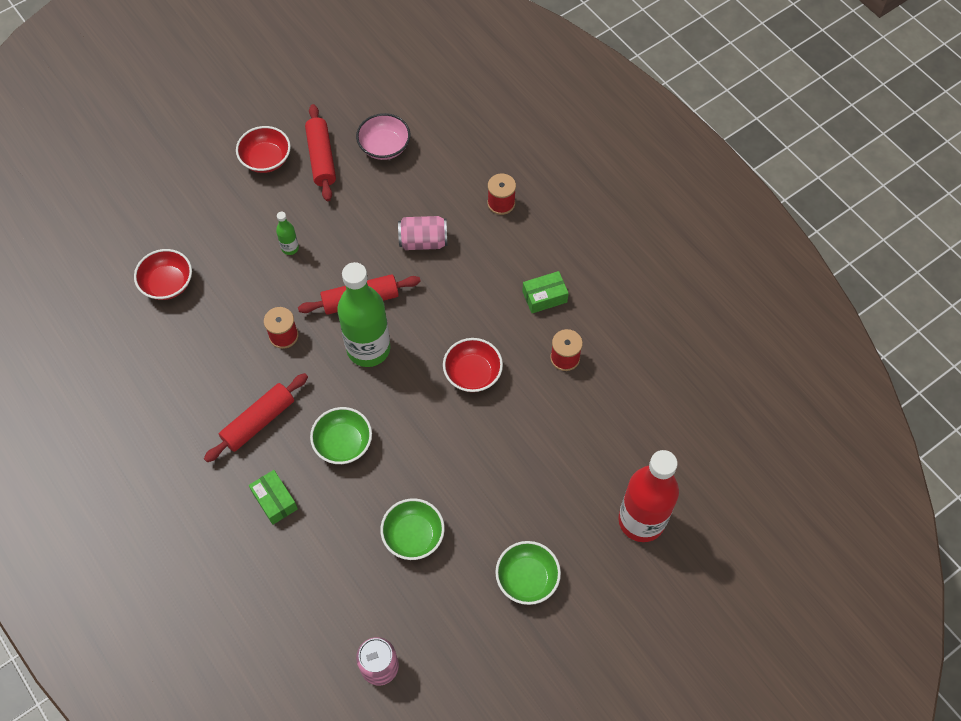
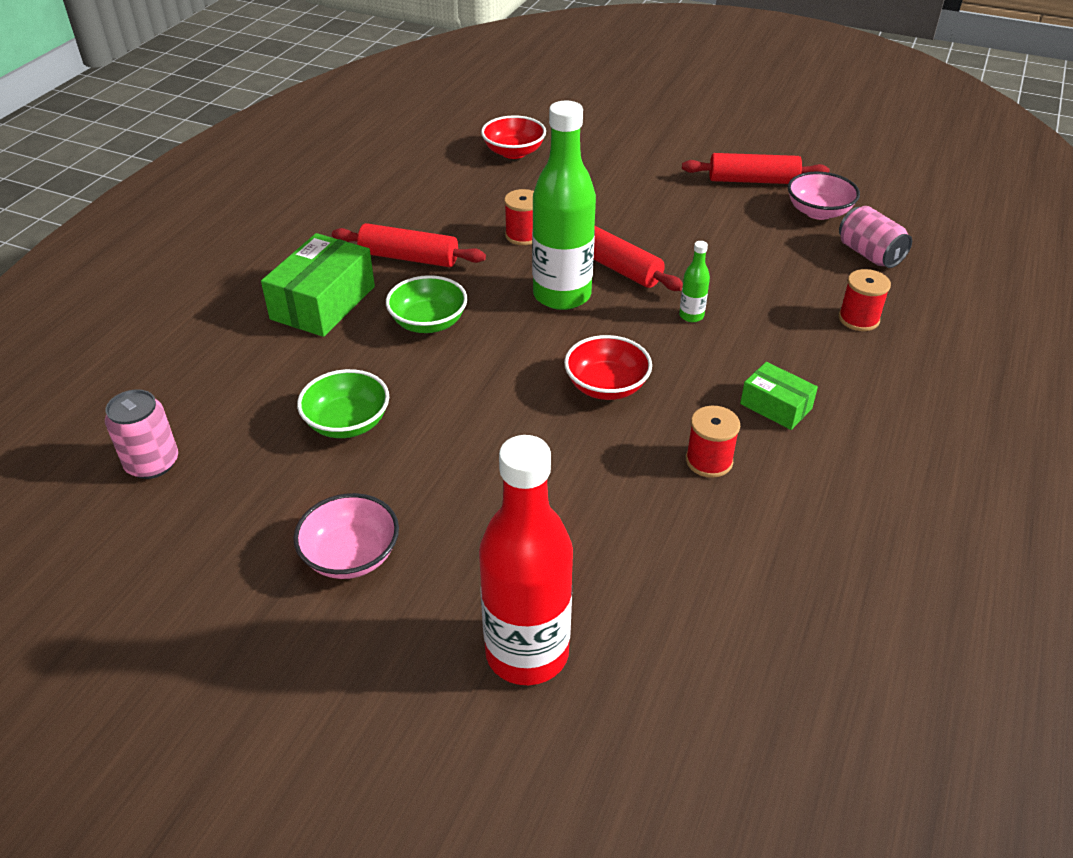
camera: 60 degrees right, 20 degrees down
(266, 159) = (709, 152): red bowl -> none
(275, 500) = (323, 303): green box -> green box, size x1.76
(290, 248) = (628, 201): green bottle -> green bottle (691, 316)
(321, 158) = (753, 180): red rolling pin -> red rolling pin turned 45 degrees clockwise
(423, 241) = (737, 281): pink can -> pink can (869, 254)
(527, 578) = (351, 555): green bowl -> pink bowl

